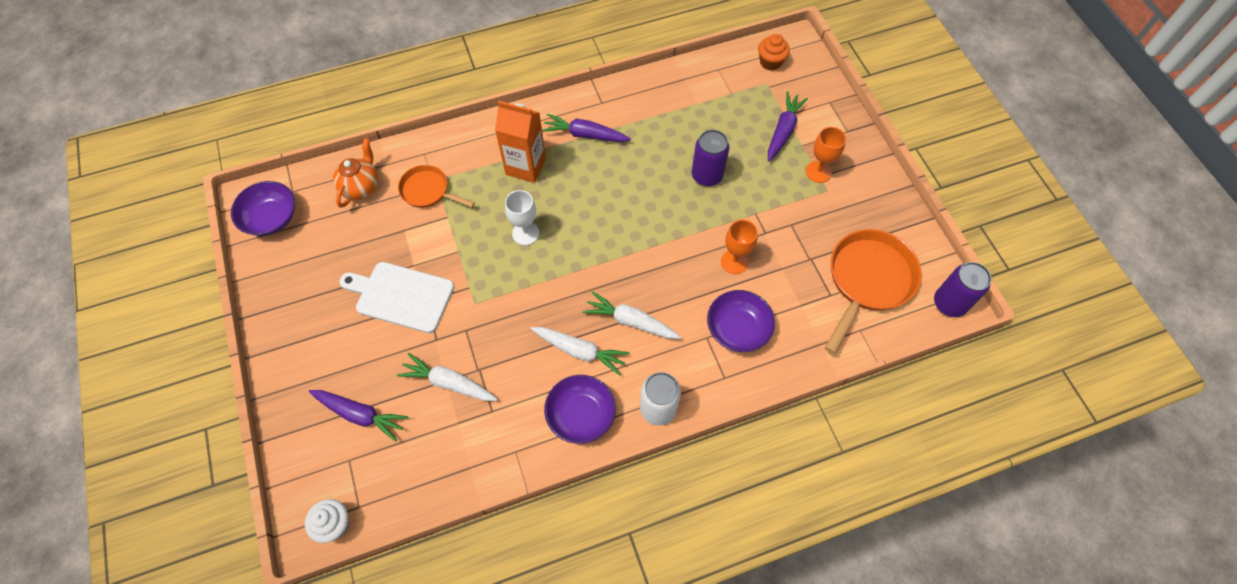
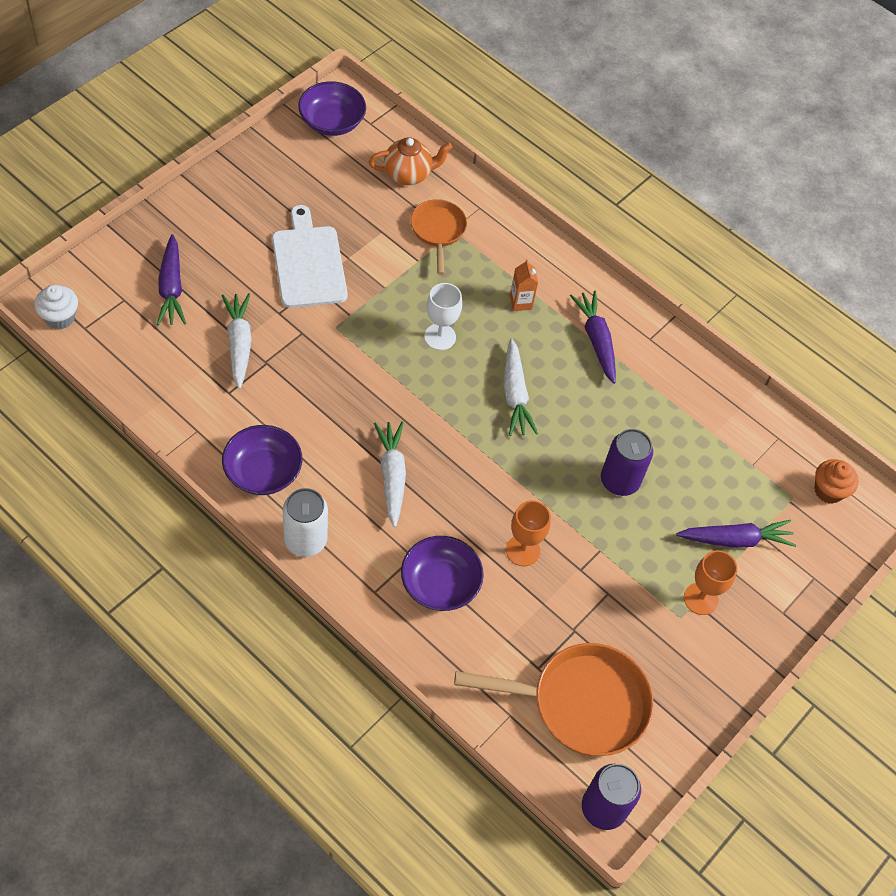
camera: 55 degrees right, 5 degrees down
(525, 166) = (520, 302): orange carton -> orange carton, size x0.51
(580, 351) = (332, 442): white carrot -> white carrot (515, 395)

